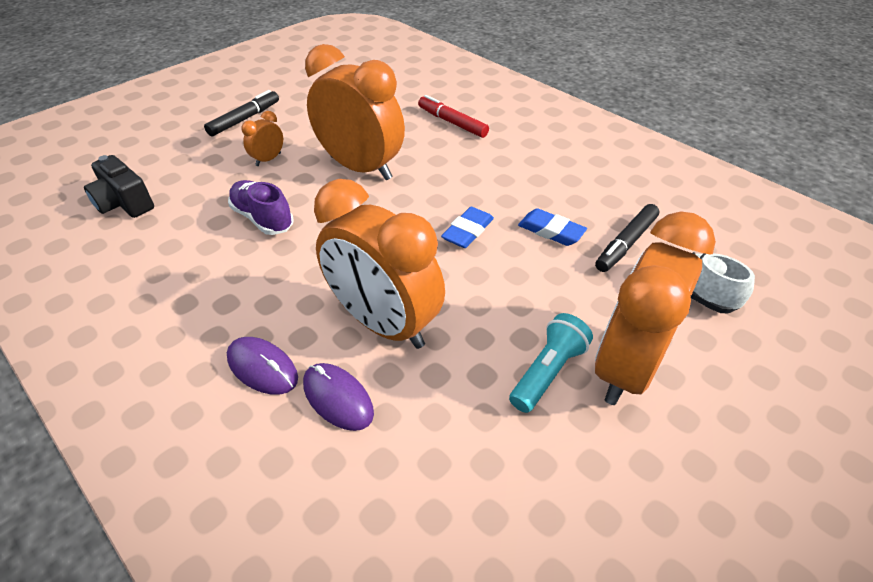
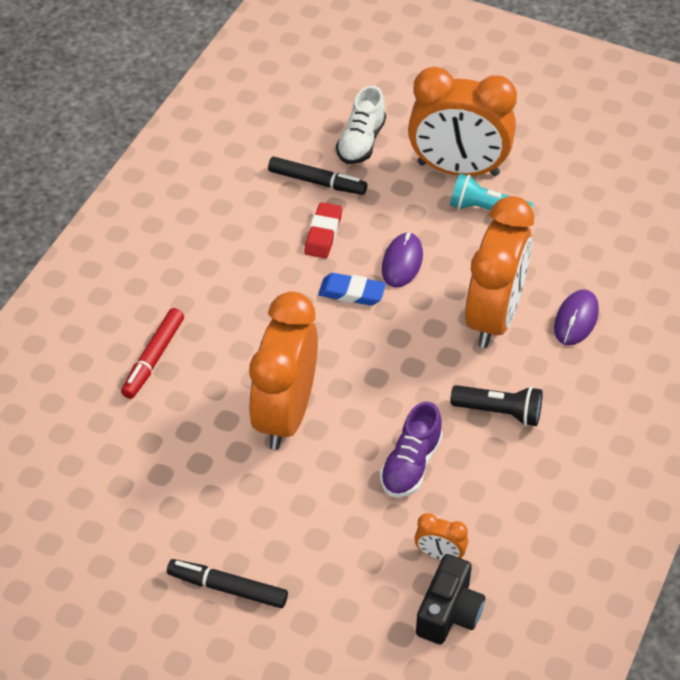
camera: 110 degrees left, 5 degrees up
(262, 368) = (577, 376): purple mouse -> purple mouse (402, 262)
(268, 159) = (307, 513): orange clock -> orange clock (439, 555)
(269, 289) = (499, 412): none -> black flashlight
(551, 231) = (323, 234): blue eraser -> red eraser

